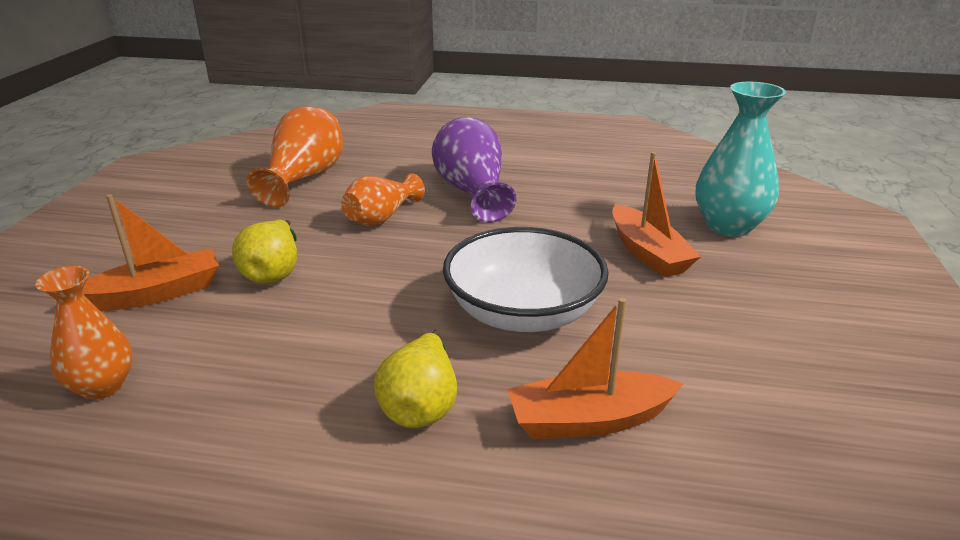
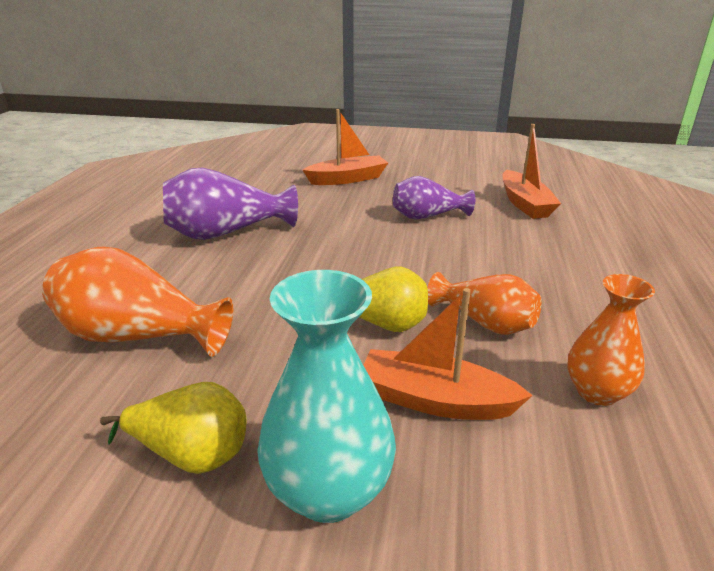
camera: 90 degrees left, 0 degrees up
(156, 294) = (435, 400): orange boat -> orange boat turned 45 degrees counterclockwise
(381, 218) = (270, 275): orange vase -> orange vase (485, 322)
(421, 405) = (538, 246): yellow pear -> yellow pear (191, 455)
(523, 312) = (427, 216): white bowl -> purple vase
(728, 226) = (312, 157): turquoise vase -> turquoise vase (328, 491)

